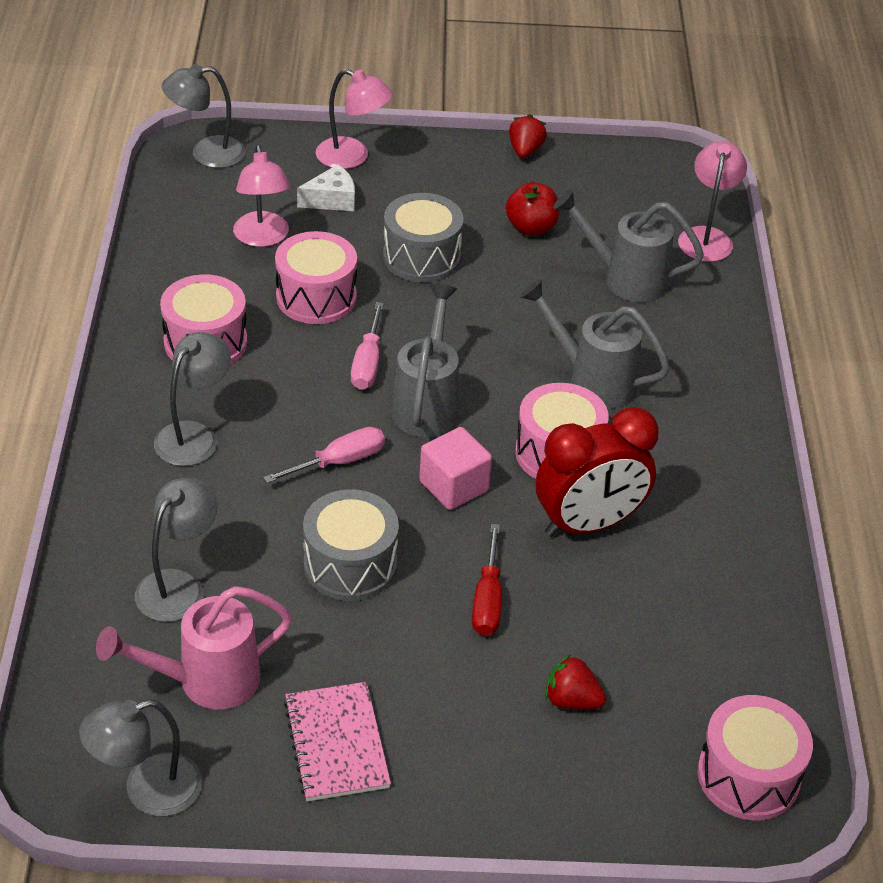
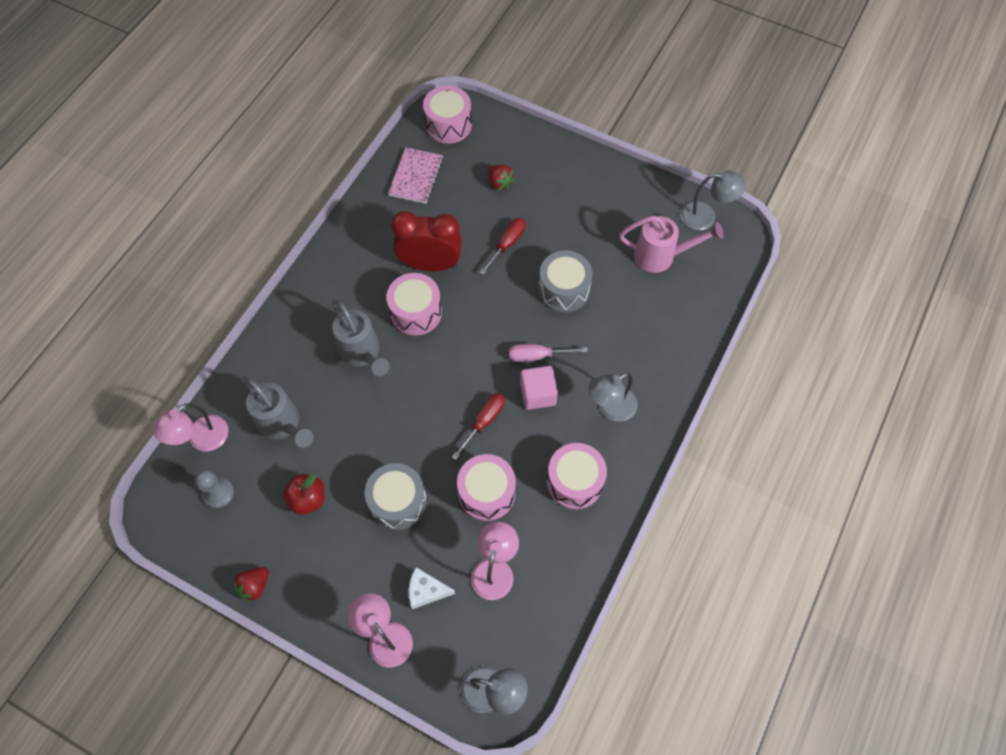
camera: 150 degrees left, 20 degrees up
(178, 585) = (655, 313): grey lamp -> none
(337, 743) = (614, 204): pink notebook -> pink notebook (416, 177)
(367, 363) = (483, 422): pink screwdriver -> red screwdriver
(427, 404) = (467, 375): grey watering can -> none
(453, 486) = (485, 314): pink cube -> pink cube (538, 394)
(638, 202) = (218, 493): none -> grey pawn

